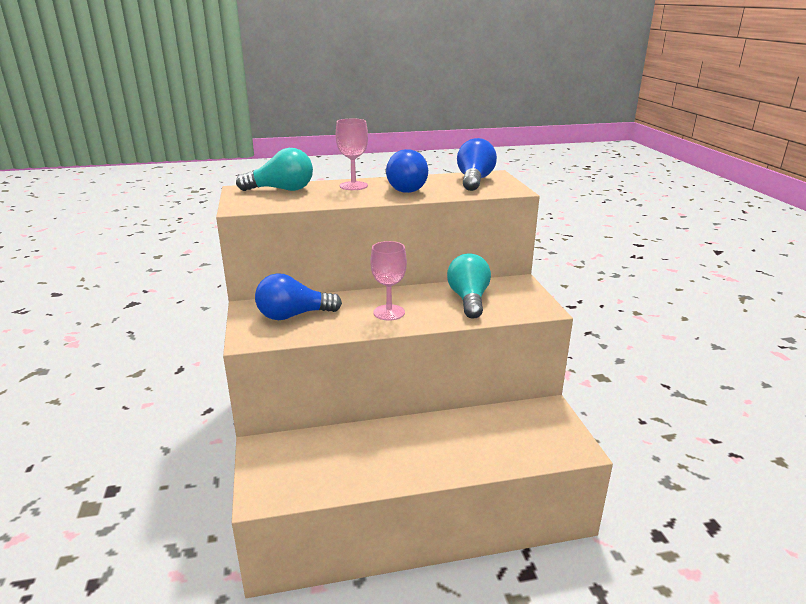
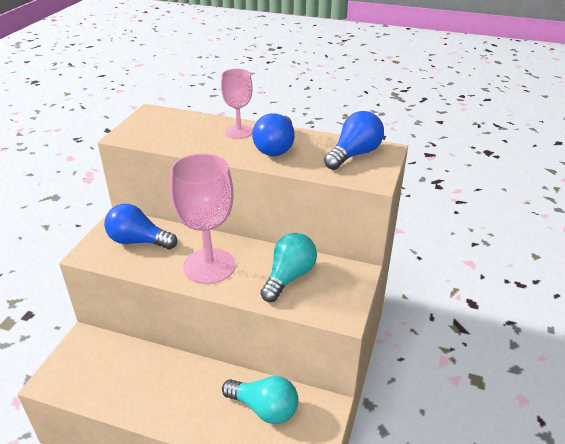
camera: 30 degrees right, 10 degrees up
(281, 190) = (178, 121): turquoise light bulb -> turquoise light bulb (264, 408)
(389, 312) = (209, 266): pink goblet -> pink goblet, size x1.76

